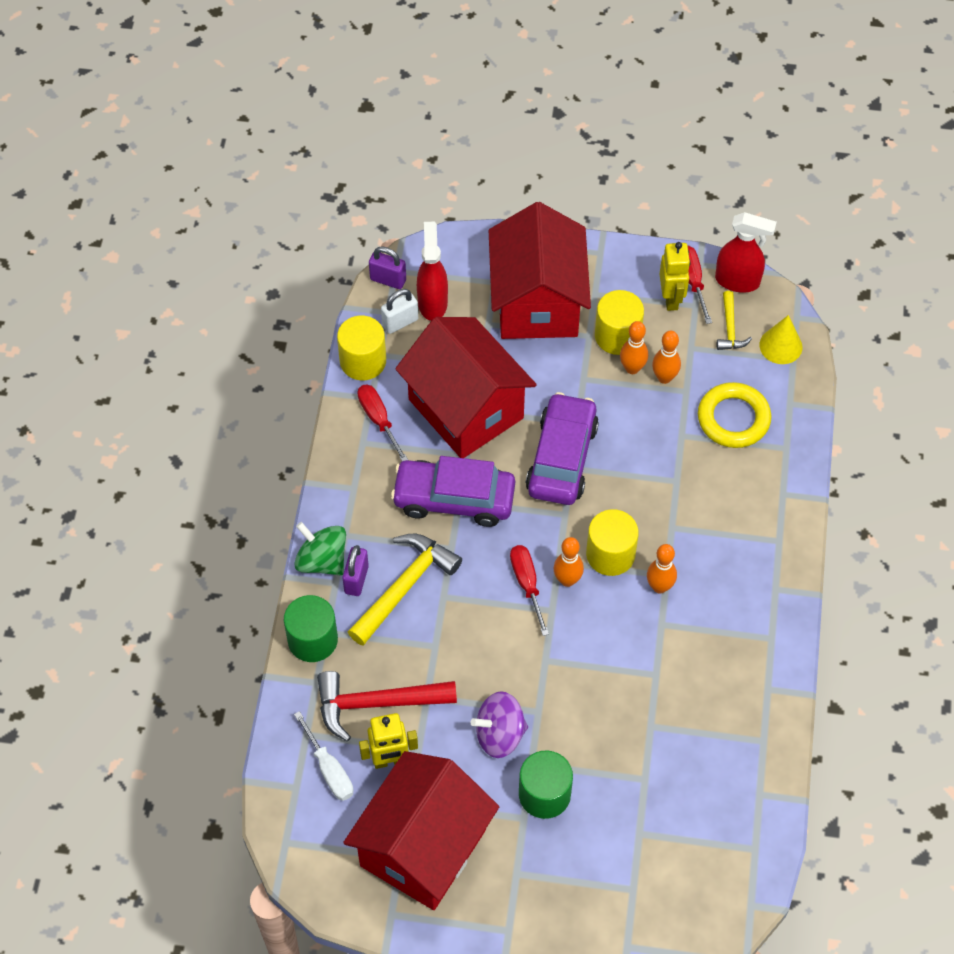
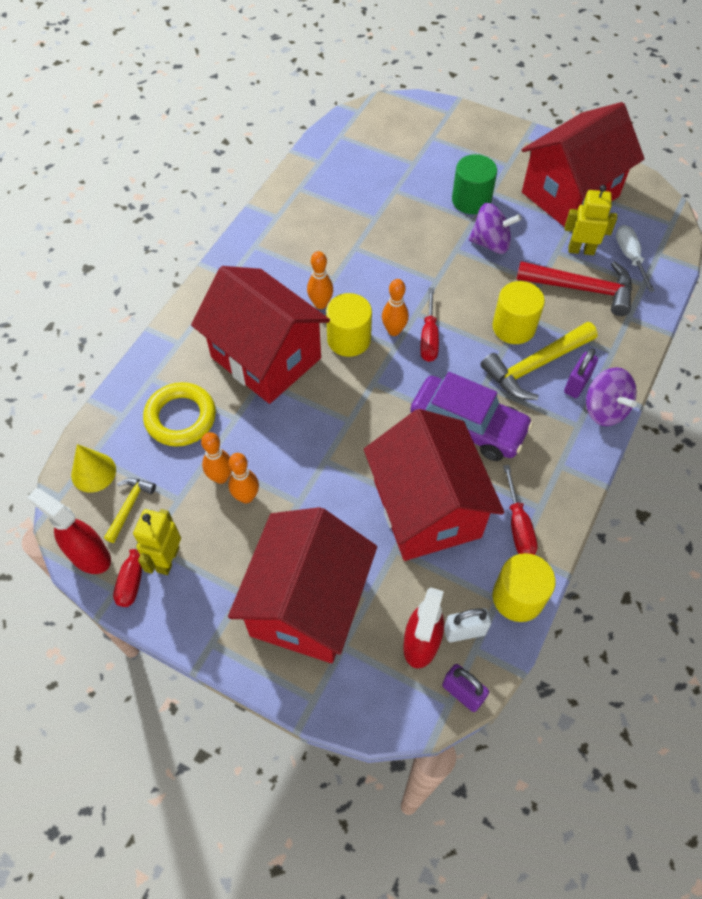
camera: 160 degrees left, 0 degrees up
(312, 640) = (625, 348): green cylinder -> none
(322, 560) = (604, 409): green spinning top -> purple spinning top
(562, 458) = (354, 432): purple car -> none
(617, 336) = (243, 536): yellow cylinder -> yellow cylinder (513, 327)
(685, 506) = (266, 358): none -> red house

